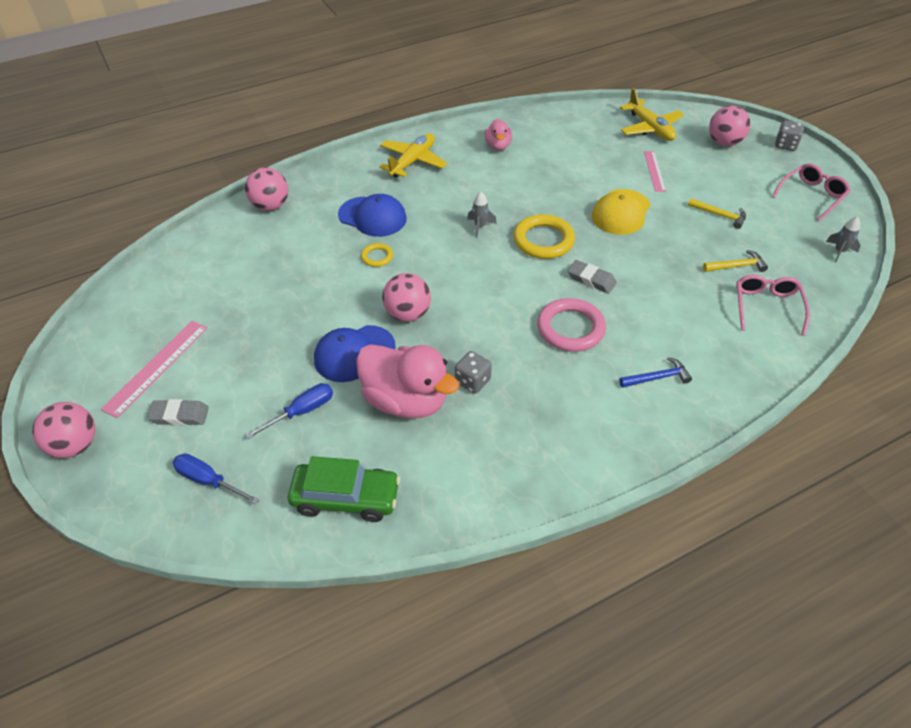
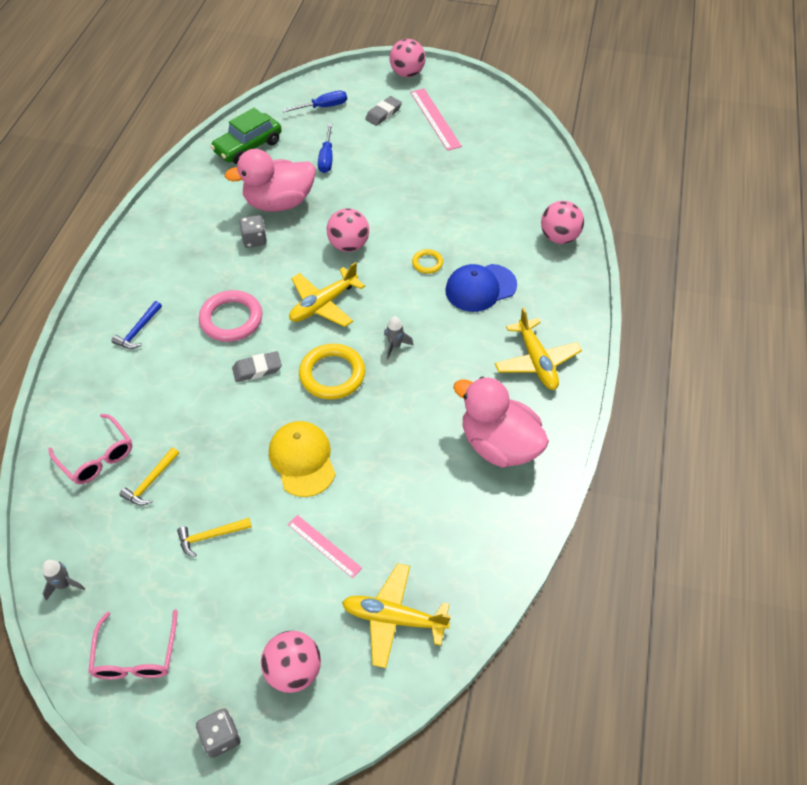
camera: 130 degrees right, 5 degrees up
(354, 353) = (345, 201): blue cap -> none
(489, 286) = (323, 304): none -> yellow plane
(498, 146) = (499, 445): pink duck -> pink duck, size x1.93

